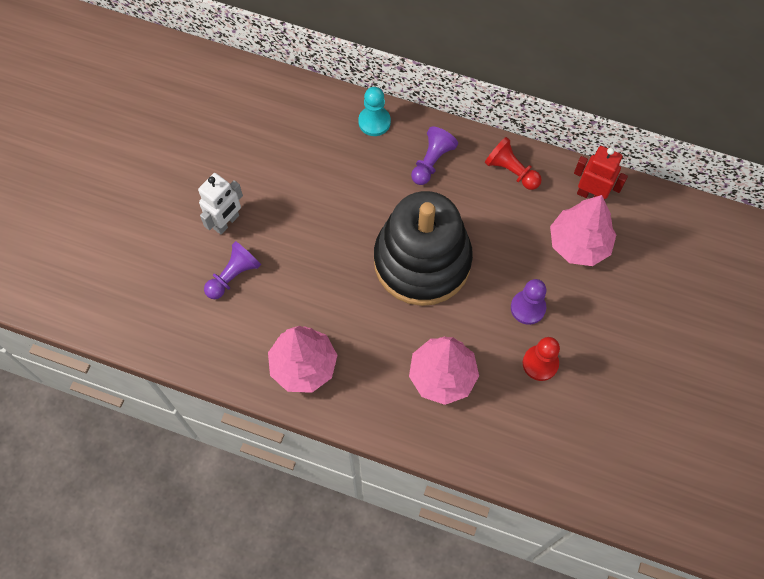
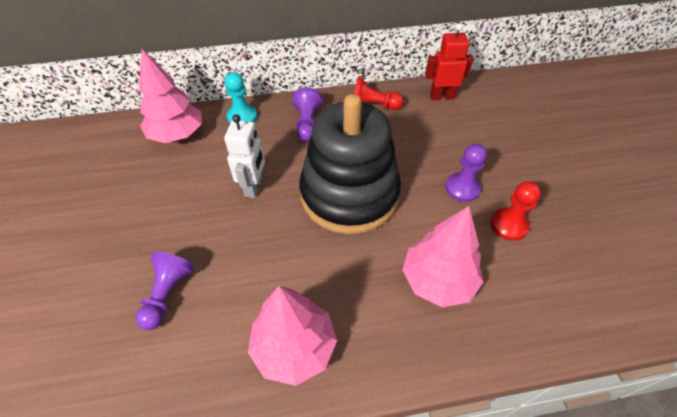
camera: 30 degrees left, 15 degrees down
(226, 222) = (137, 248): white robot -> white robot (254, 187)
(579, 244) = (460, 128): pink tree -> pink tree (177, 134)

